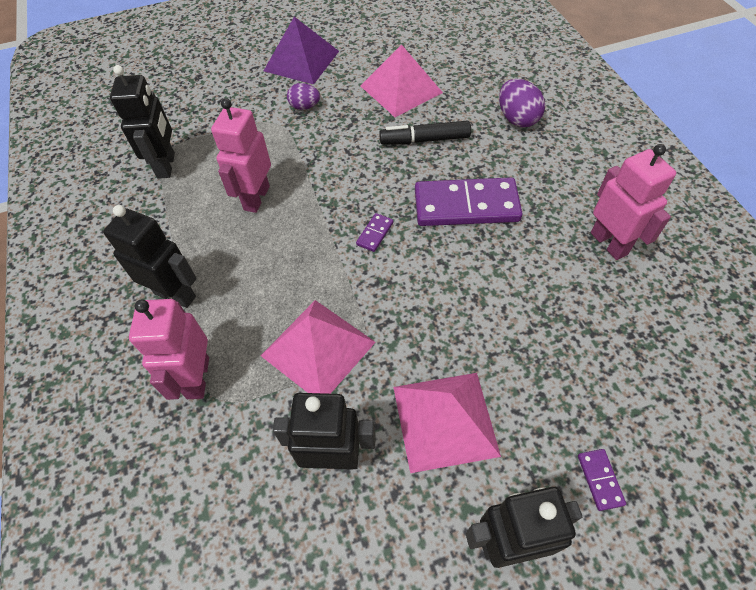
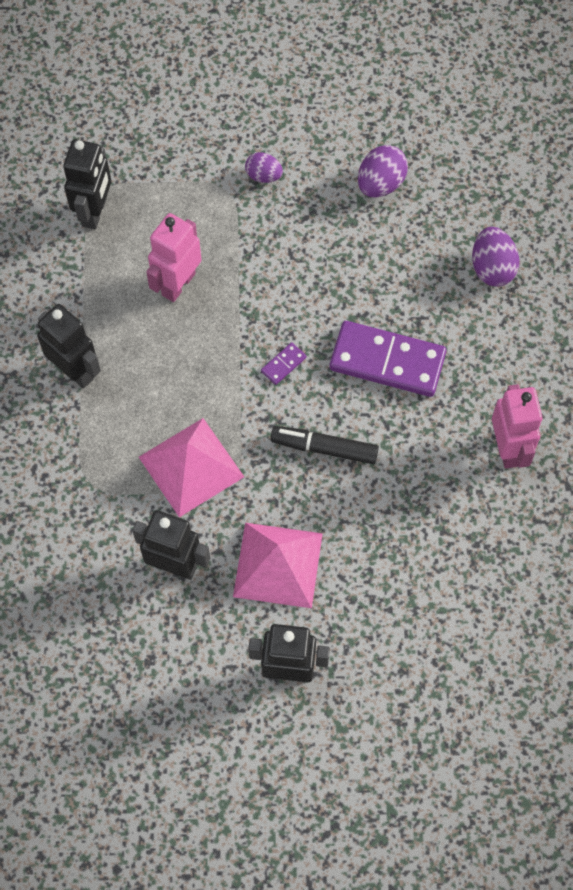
camera: 15 degrees right, 10 degrees up
(197, 378) = (78, 460): pink robot -> none
(301, 60) = (281, 102): purple pyramid -> none
(401, 89) = (380, 184): pink pyramid -> purple egg
(424, 140) = (378, 264): black marker -> black marker (324, 448)
(600, 480) = (383, 651): purple domino -> none

